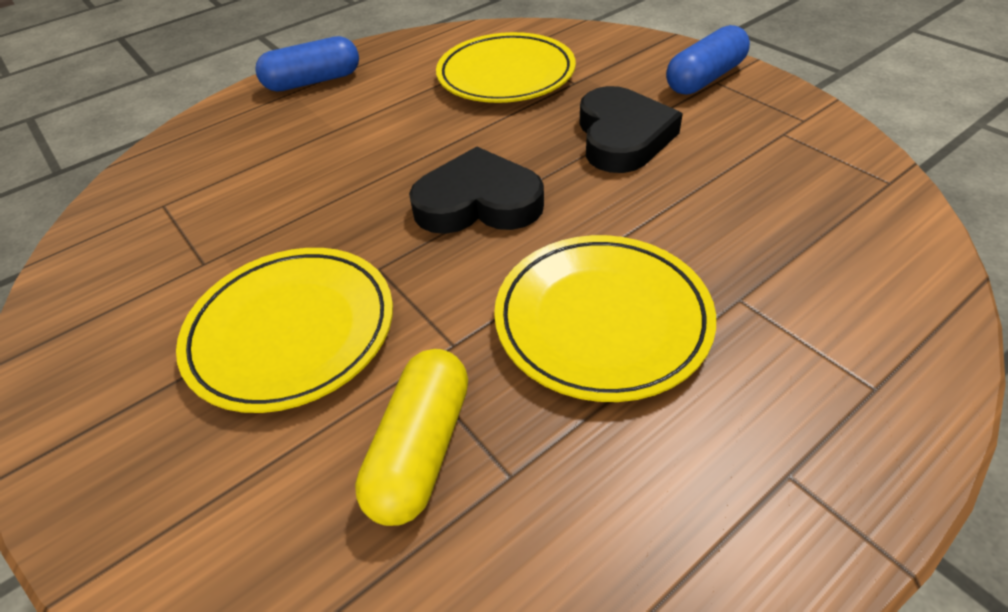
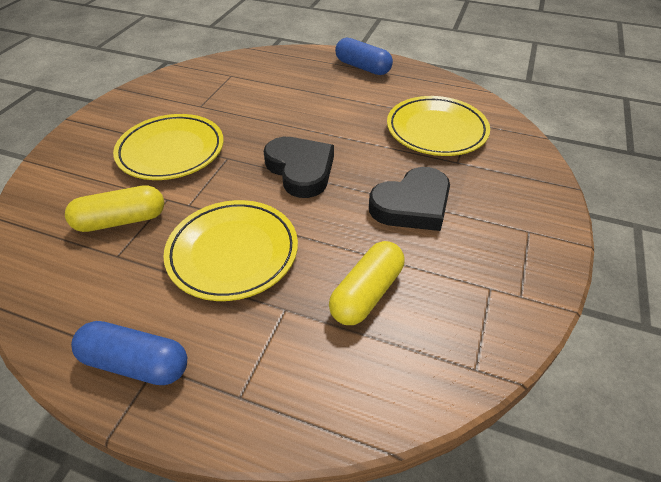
camera: 55 degrees right, 0 degrees up
(705, 78) = (526, 223): blue capsule -> blue capsule (136, 363)
(747, 219) = (366, 293): none -> yellow capsule

